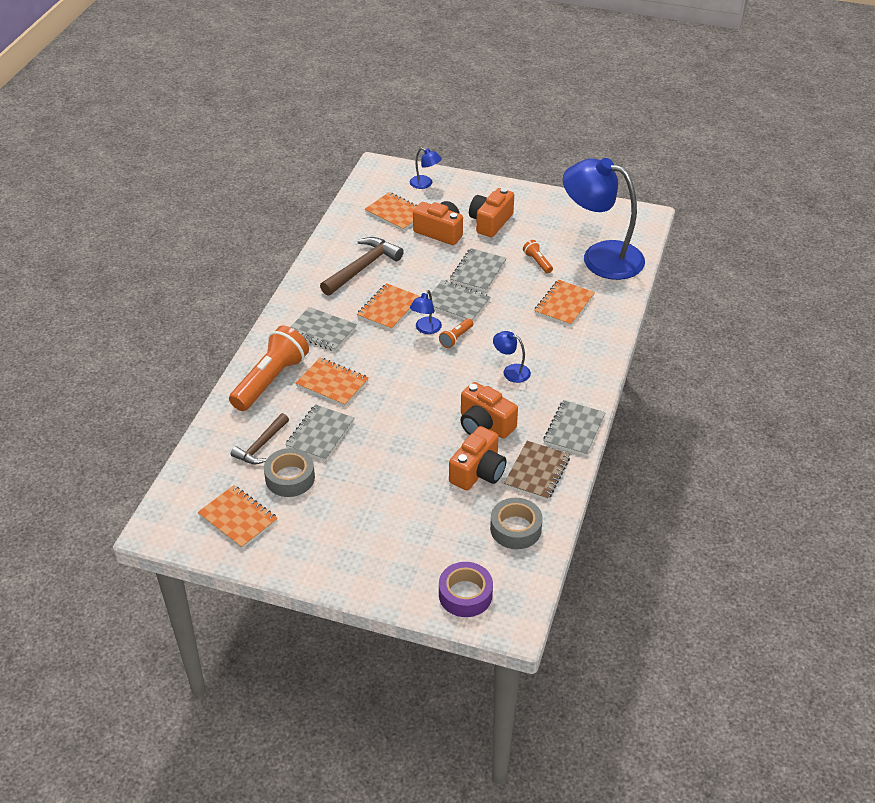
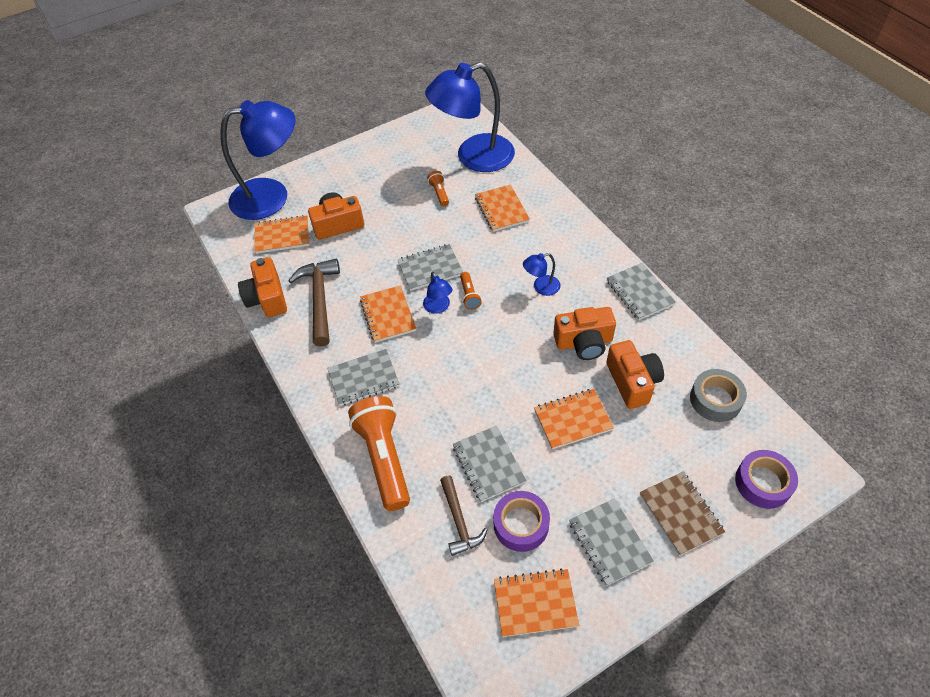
camera: 45 degrees left, 10 degrees up
(290, 478) = (521, 524): grey tape -> purple tape
(332, 384) = (436, 414): orange notebook -> orange notebook (573, 420)
(425, 184) = (272, 196): blue lamp -> blue lamp, size x2.48
(478, 271) = (410, 233): grey notebook -> grey notebook (609, 542)
(490, 222) = (364, 189): orange camera -> orange camera (267, 298)
(537, 262) = (439, 193): orange flashlight -> orange flashlight turned 60 degrees clockwise
(537, 472) = (665, 345): brown notebook -> brown notebook (680, 514)

